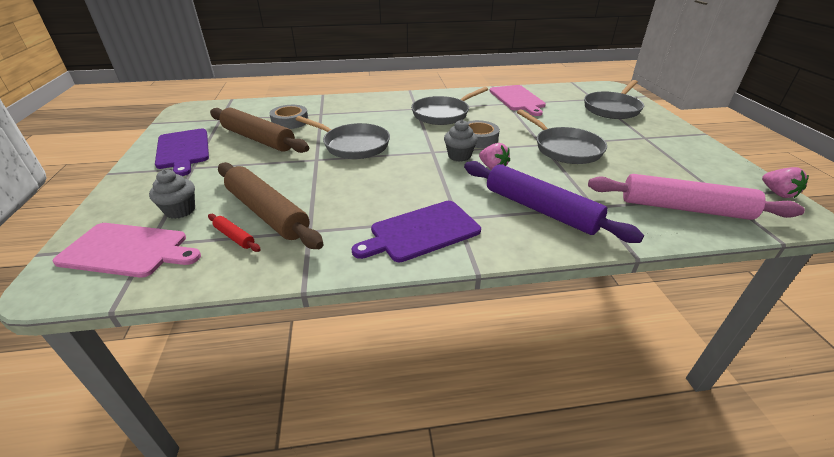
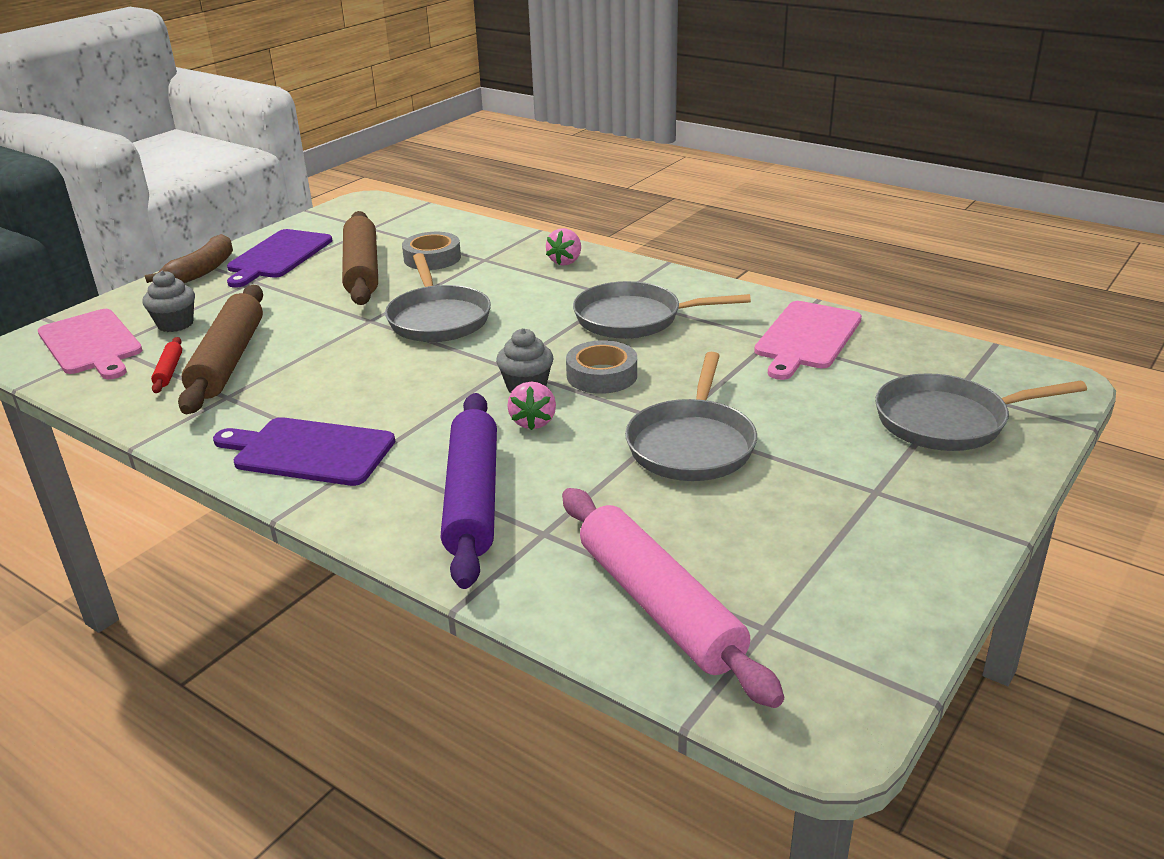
camera: 45 degrees right, 5 degrees down
(137, 175) = (202, 271): none -> brown banana
(778, 193) = (879, 683): pink strawberry -> pink strawberry (566, 261)

